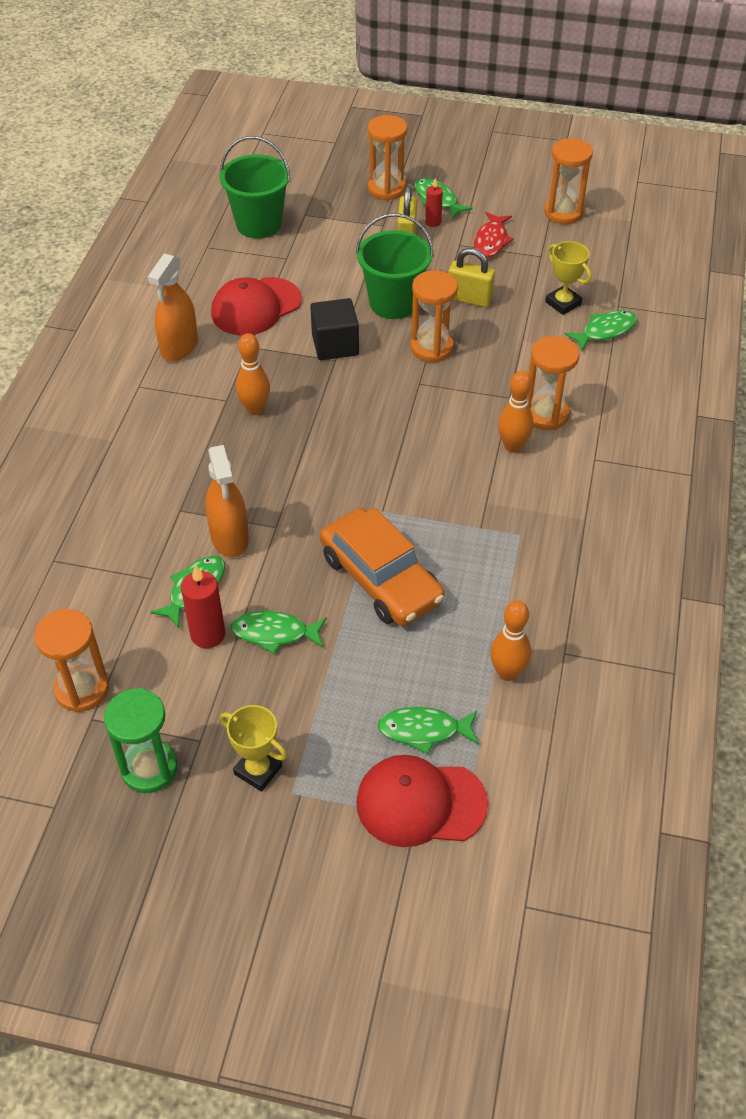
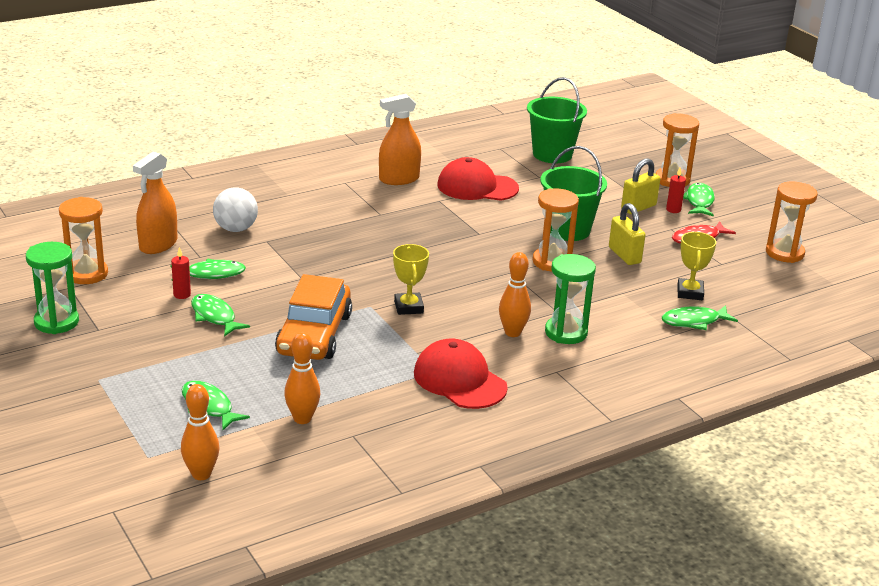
camera: 45 degrees right, 20 degrees down
(131, 519) = (236, 229): none -> white ball
(208, 635) = (182, 295): red candle -> red candle, size x0.61
(229, 537) = (269, 267): orange spray bottle -> orange spray bottle (158, 245)
(255, 409) = (388, 226): orange bowling pin -> orange bowling pin (201, 474)
(258, 770) = (100, 359): yellow trophy -> yellow trophy (408, 307)
(335, 345) = (492, 227): black cube -> none
(420, 803) = (147, 431): red cap -> red cap (459, 380)
(546, 414) = (566, 333): orange hourglass -> green hourglass
(605, 331) = (694, 321): green fish -> green fish turned 150 degrees clockwise

